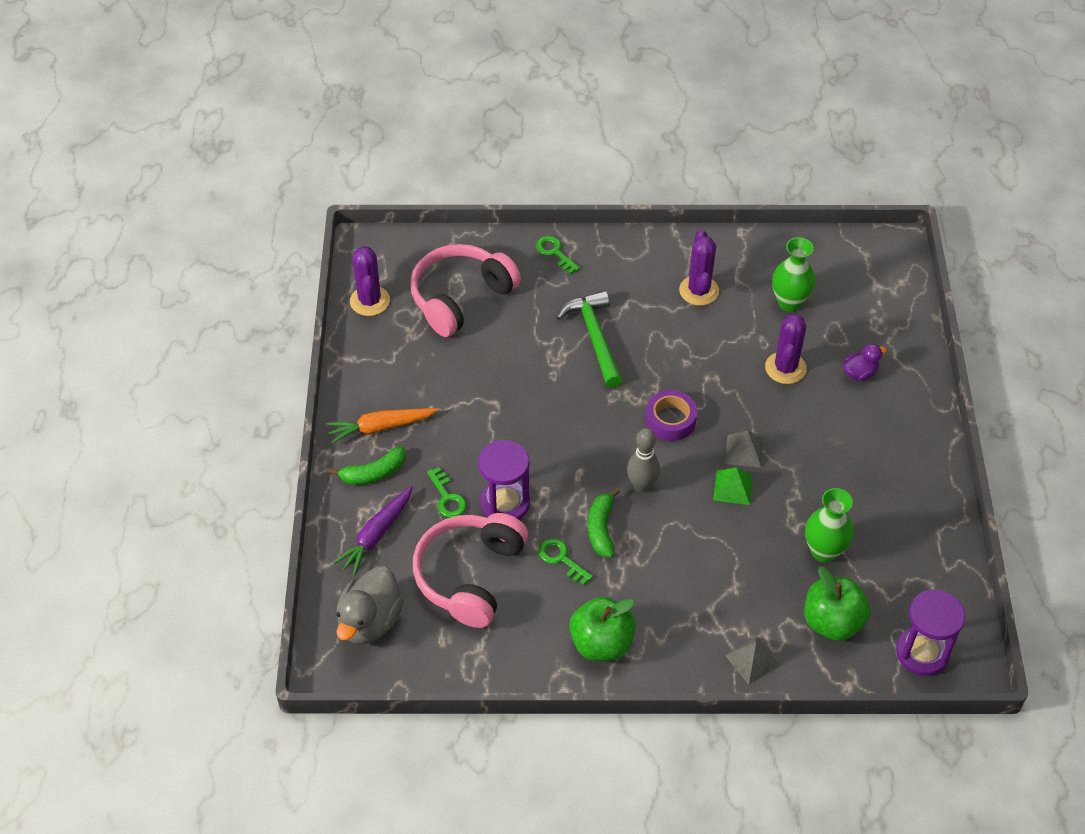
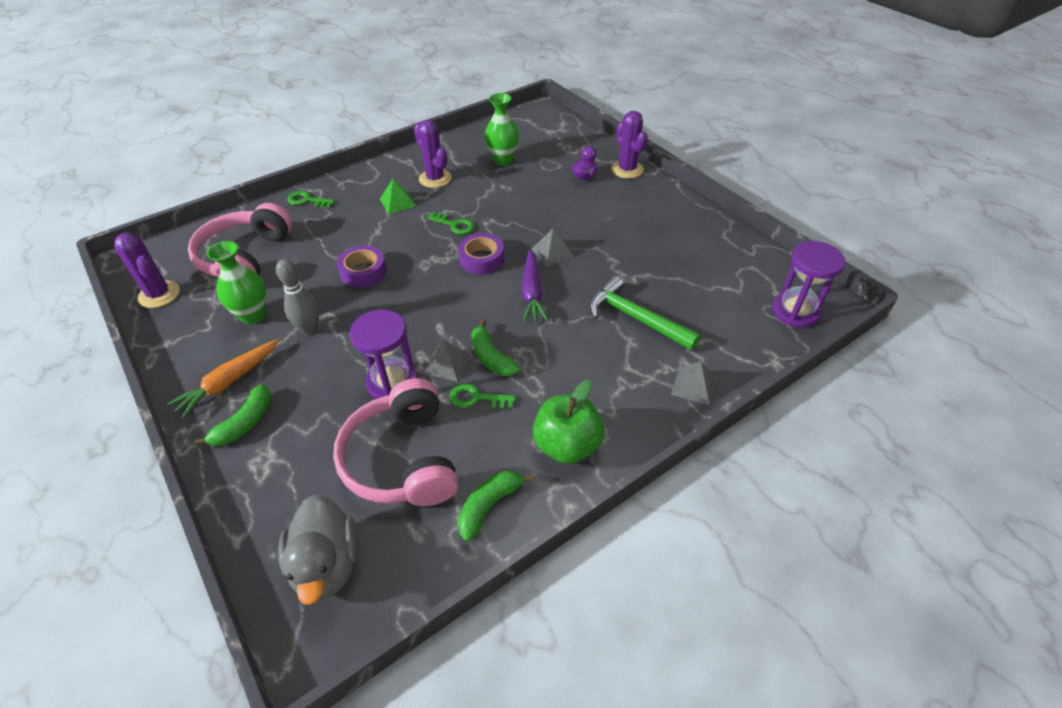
camera: 35 degrees left, 5 degrees down
(376, 535) = (282, 476): purple carrot -> purple carrot (532, 293)
(447, 498) = (334, 406): green key -> green key (454, 225)
(507, 652) = (489, 506): none -> green banana
(553, 373) = (363, 272): none -> purple tape
(560, 512) = (447, 363): none -> grey pyramid
(594, 337) = (379, 236): green hammer -> green hammer (635, 318)
(642, 485) = (497, 311): grey bowling pin -> grey bowling pin (309, 329)
(733, 487) = (566, 278): green pyramid -> green pyramid (397, 202)
(785, 368) = (534, 194): purple cactus -> purple cactus (627, 169)
(824, 551) = (667, 284): green vase -> green vase (253, 315)
(832, 622) = (720, 326): green apple -> none

